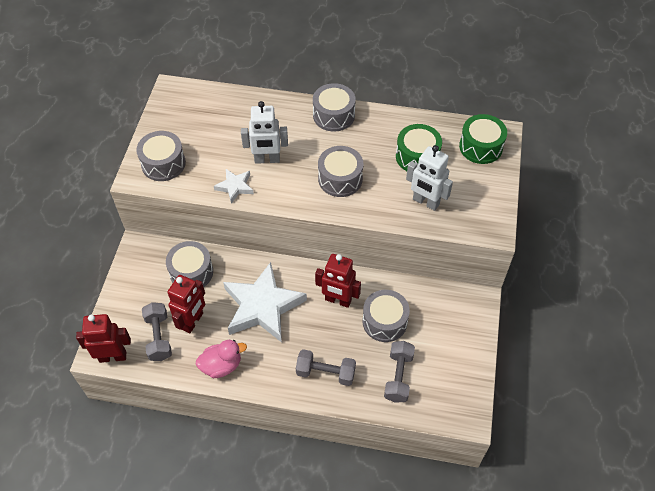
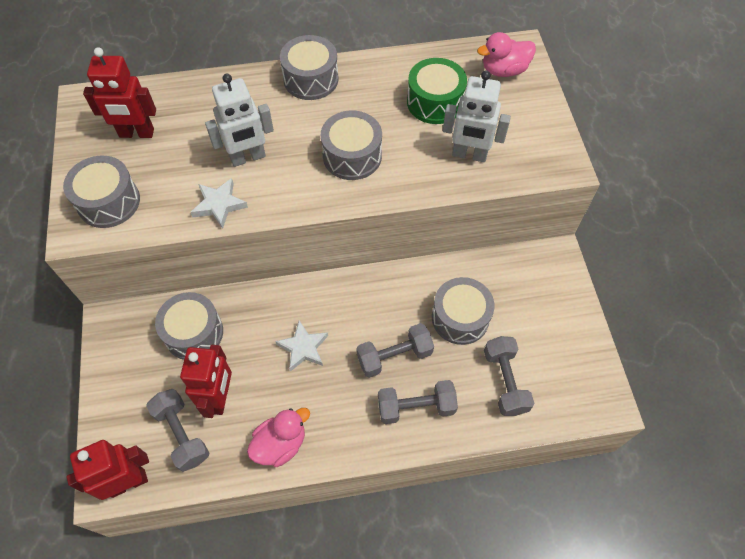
camera: 20 degrees left, 5 degrees up
(262, 306) = (303, 348): white star -> white star, size x0.47
(325, 333) = (394, 356): none -> grey dumbbell
(338, 300) = (393, 309): red robot -> red robot (136, 133)
(480, 147) = (504, 70): green drum -> pink duck

